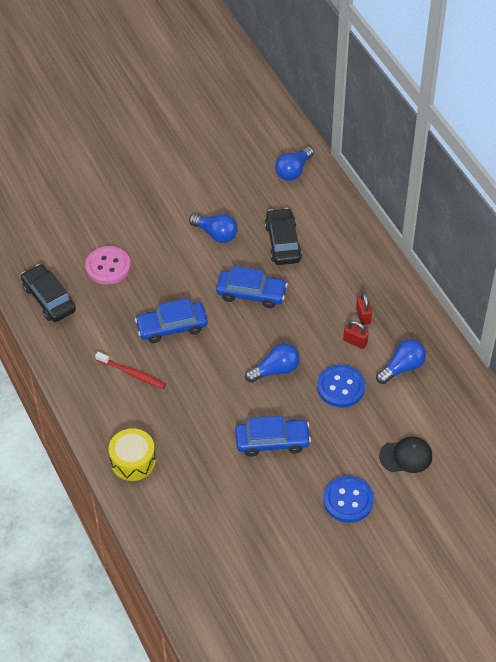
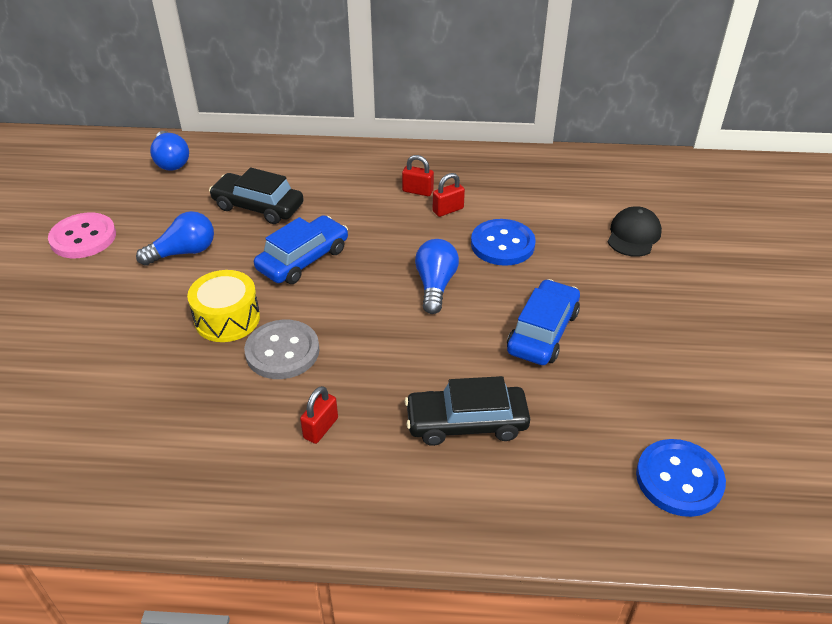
camera: 60 degrees left, 10 degrees down
(49, 299) = (92, 471): black car -> black car (466, 423)
(108, 266) = (114, 374): pink button -> pink button (83, 238)
(132, 373) = (321, 428): red toothbrush -> red padlock
(133, 461) = (479, 496): yellow drum -> yellow drum (227, 319)
(172, 327) = (282, 351): blue car -> grey button
(348, 500) = (672, 303): blue button -> blue button (679, 479)
(402, 368) = (510, 192): blue light bulb -> none

